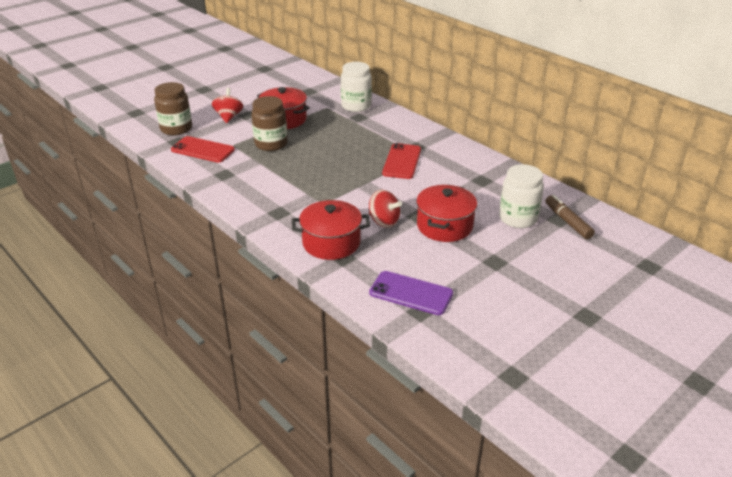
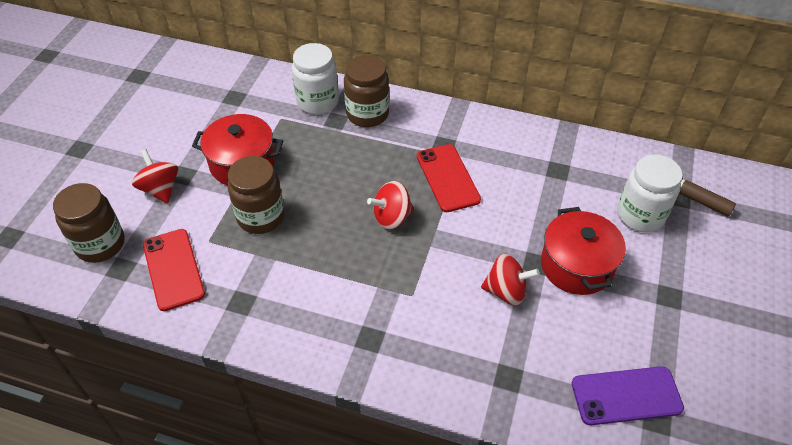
camera: 30 degrees left, 15 degrees up
(203, 150) = (173, 269): red phone -> red phone turned 75 degrees clockwise
(331, 243) = (475, 359): red pot -> none
(347, 167) = (391, 217): none -> red spinning top
(381, 119) = (367, 114): none -> brown jar

